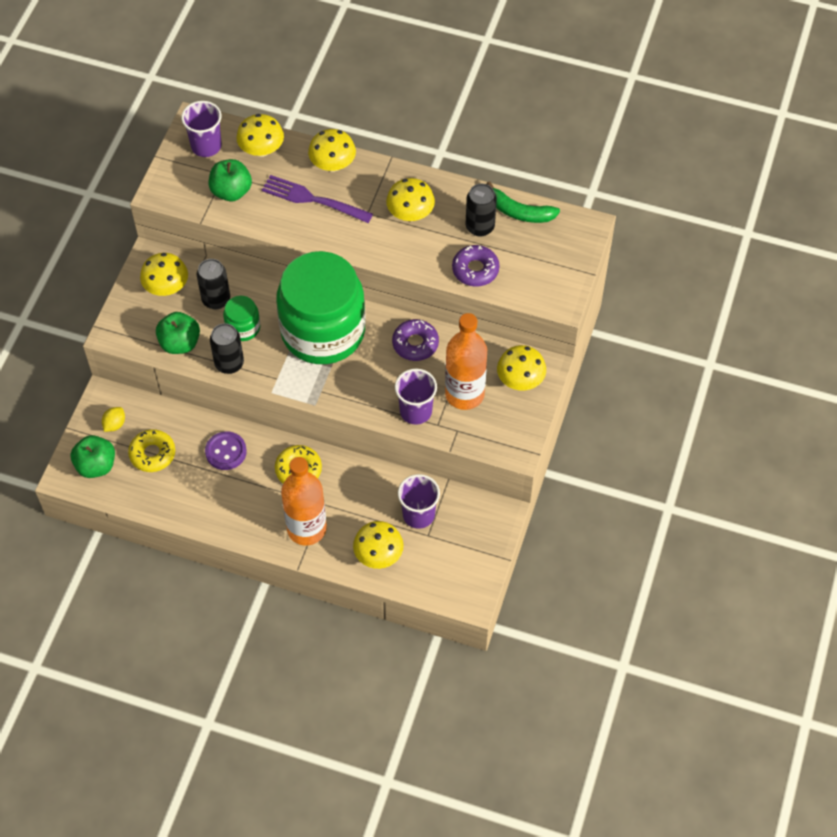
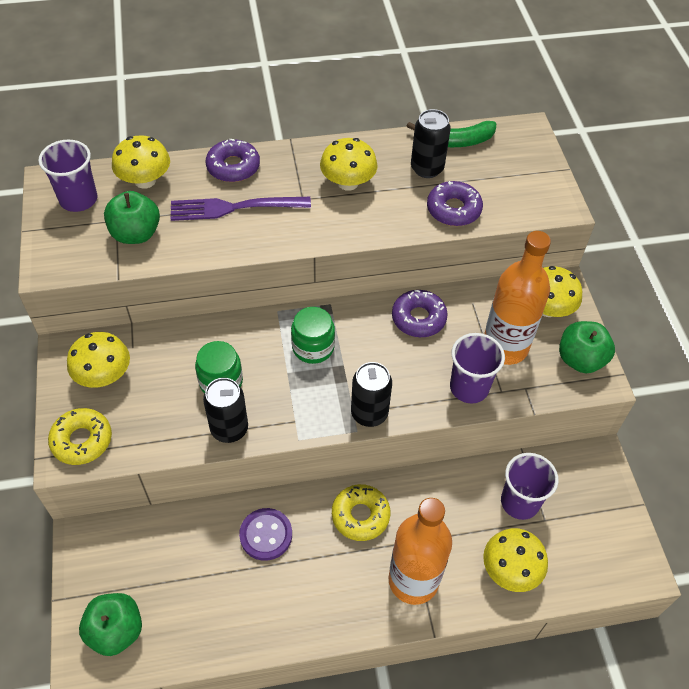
camera: 30 degrees left, 5 degrees down
(114, 424) = (113, 567): yellow lemon -> none
(152, 454) = (180, 580): yellow donut -> yellow donut (82, 440)
(180, 343) = (156, 432): green apple -> green apple (580, 359)
(216, 299) = (171, 364): black can -> black can (369, 413)
(323, 331) = (313, 347): green jar -> green jar, size x0.41
(333, 164) = (233, 167): yellow mushroom -> purple donut

